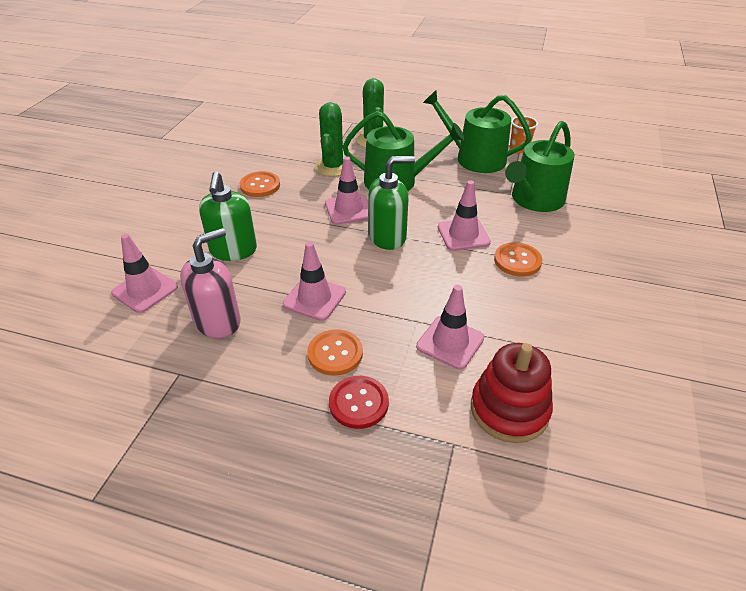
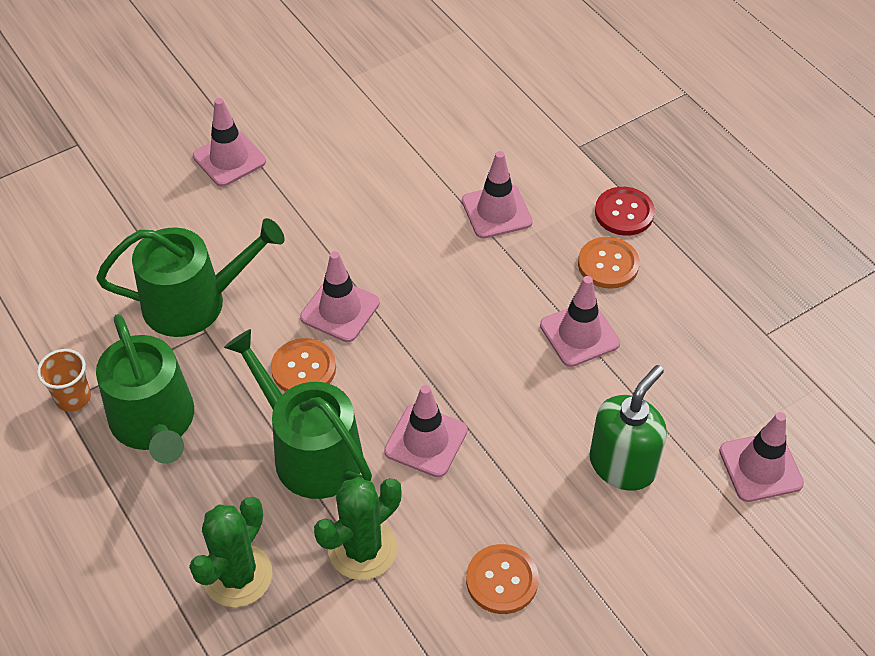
camera: 140 degrees left, 10 degrees up
(218, 321) = (698, 369): pink soap dispenser -> none
(387, 237) = (425, 363): green soap dispenser -> none
(509, 410) = (512, 140): red stacking toy -> none
(517, 261) = (330, 244): orange button -> orange button (303, 368)
(646, 269) = (229, 159): none -> pink traffic cone

